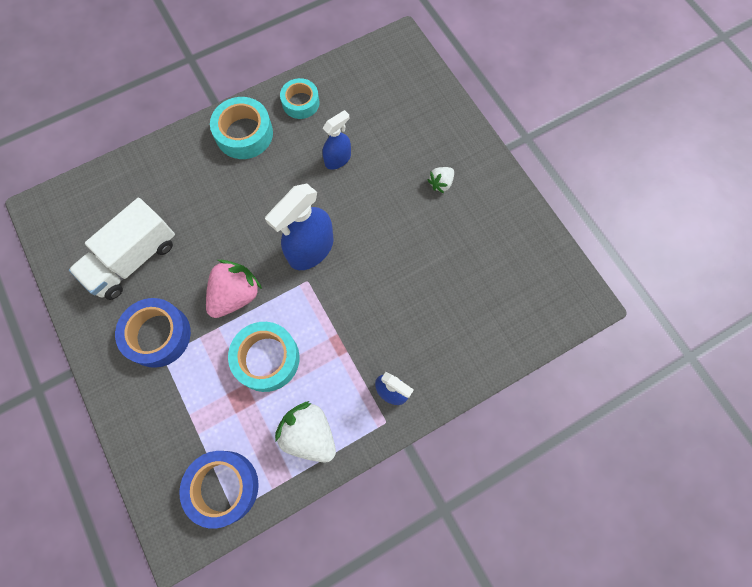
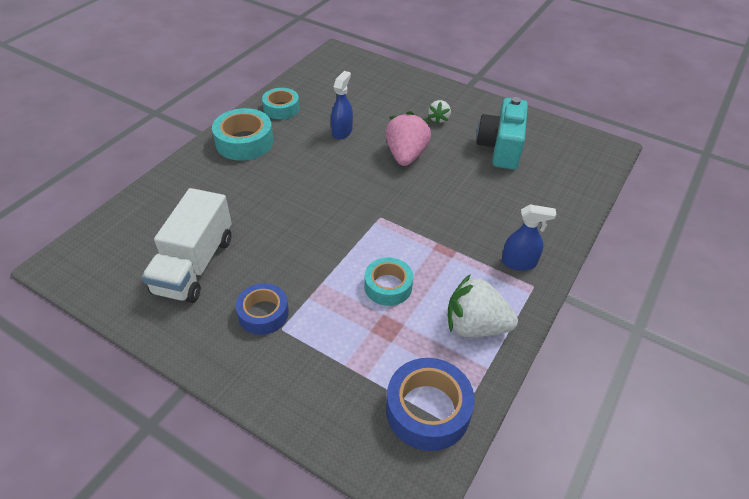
camera: 30 degrees left, 25 degrees down
(158, 335) = (263, 313): blue tape -> blue tape, size x0.67
(235, 295) = (321, 252): pink strawberry -> pink strawberry (406, 155)
(266, 359) = (388, 286): turquoise tape -> turquoise tape, size x0.67
(310, 250) = (366, 195): blue spray bottle -> none
(474, 250) = (500, 148): none -> turquoise camera

